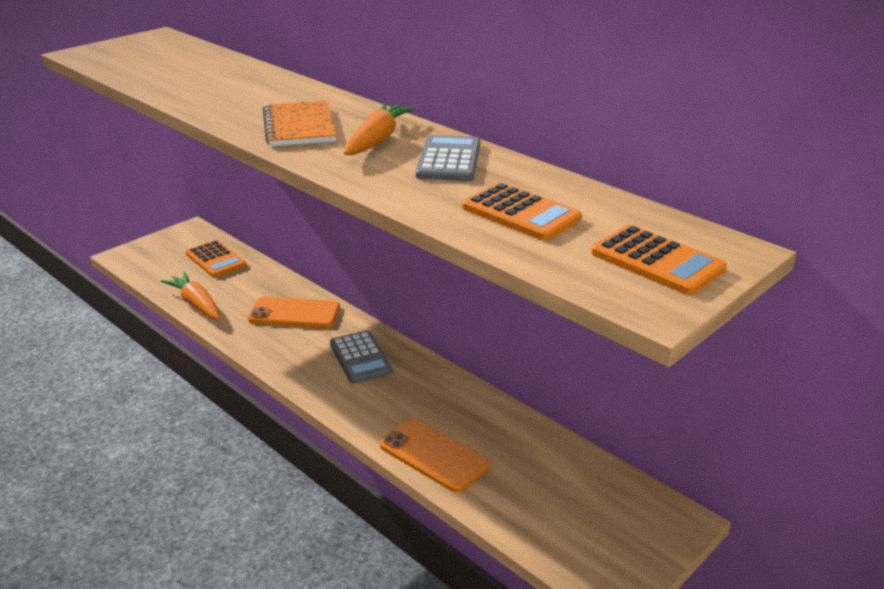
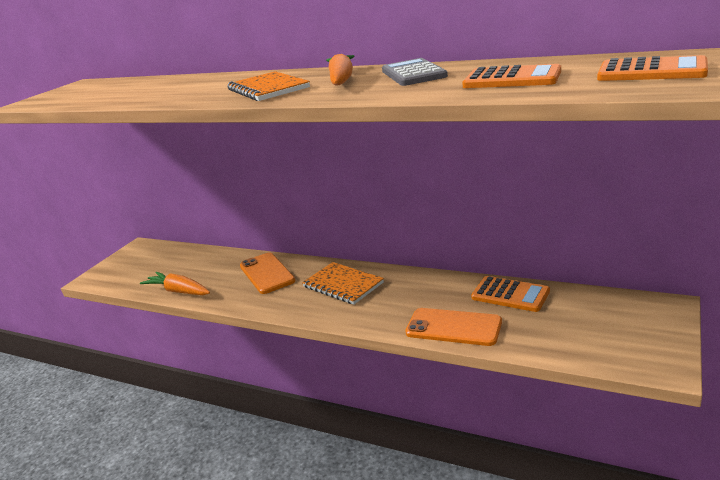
camera: 15 degrees left, 5 degrees down
(215, 260) = (174, 259): orange calculator -> orange calculator (510, 295)
(294, 313) = (267, 273): orange phone -> orange phone turned 75 degrees clockwise
(360, 358) = (343, 285): grey calculator -> orange notebook

